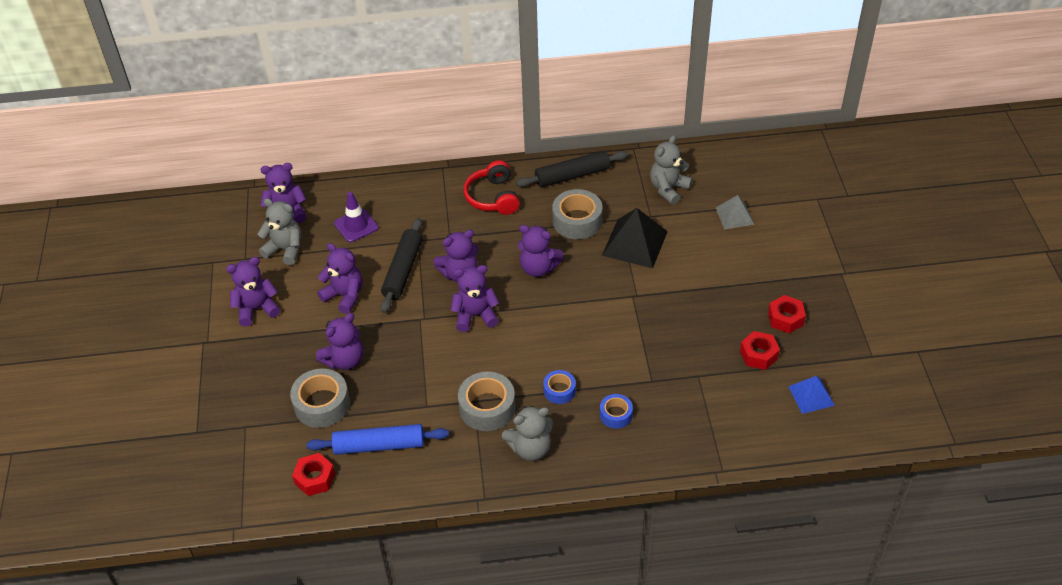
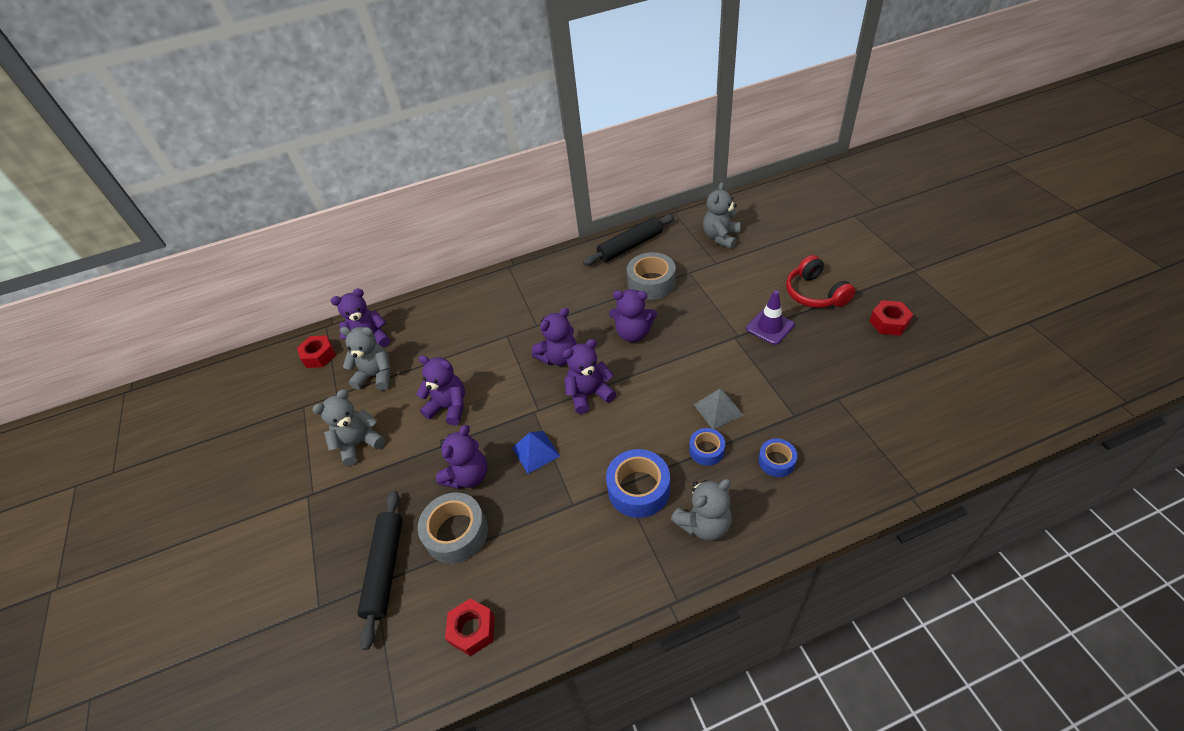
camera: 10 degrees left, 0 degrees up
(256, 309) = (359, 444): purple teddy bear -> grey teddy bear
(356, 225) = (442, 336): purple traffic cone -> purple traffic cone (770, 327)
(379, 445) = (535, 566): blue rolling pin -> none
(402, 270) = (501, 368): black rolling pin -> black rolling pin (385, 569)
(487, 407) = (638, 489): grey tape -> blue tape
(493, 197) = (564, 281): red headphones -> red headphones (815, 293)
(634, 243) = (713, 289): black pyramid -> none
(734, 216) = (791, 245): grey pyramid -> grey pyramid (718, 409)
(758, 355) = (884, 363): red nut -> red nut (319, 356)
(811, 395) = (958, 390): blue pyramid -> blue pyramid (536, 451)

